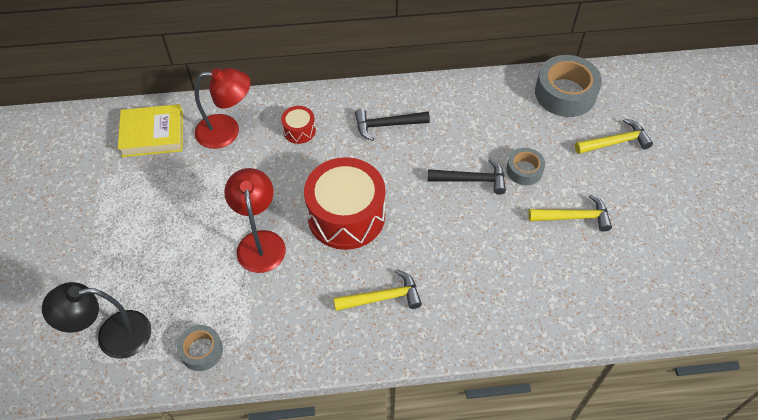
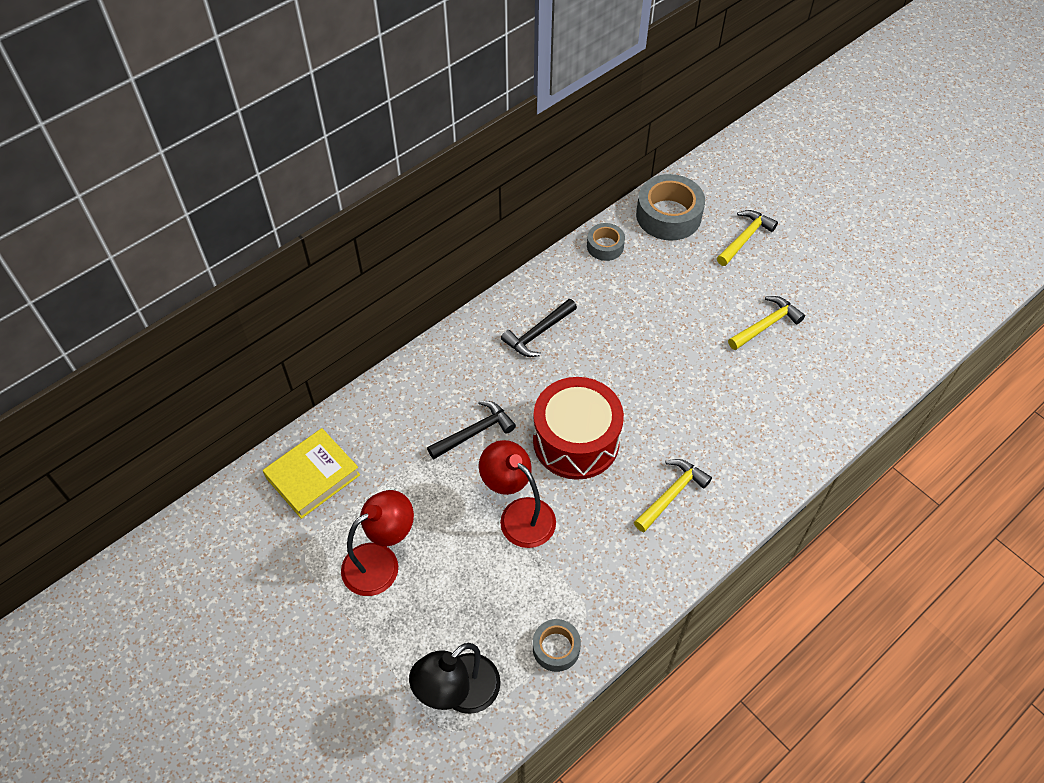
camera: 35 degrees left, 0 degrees up
(227, 131) = (388, 428): red lamp -> red lamp (381, 562)
(299, 130) = (460, 386): red drum -> none
(472, 180) = (656, 341): black hammer -> black hammer (475, 432)
(524, 170) = (692, 306): grey tape -> grey tape (605, 246)

